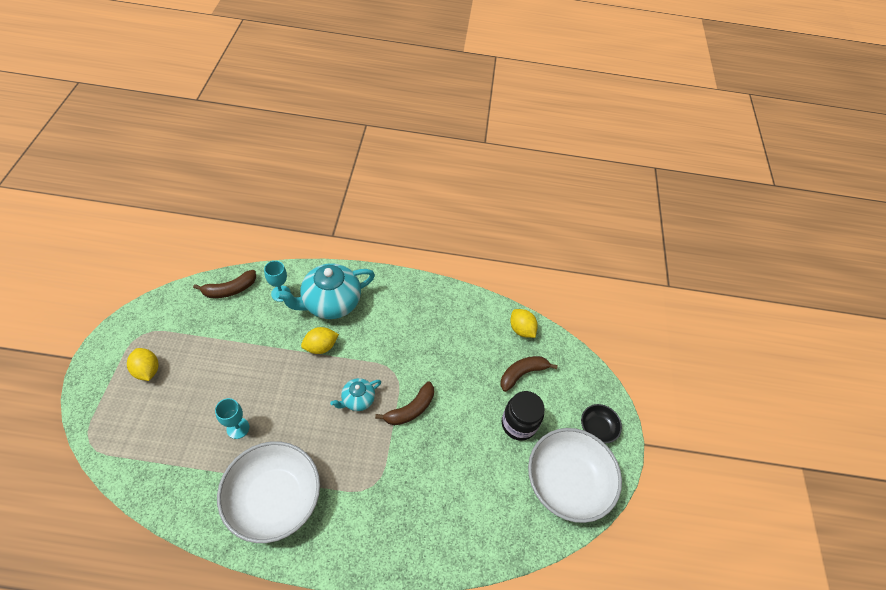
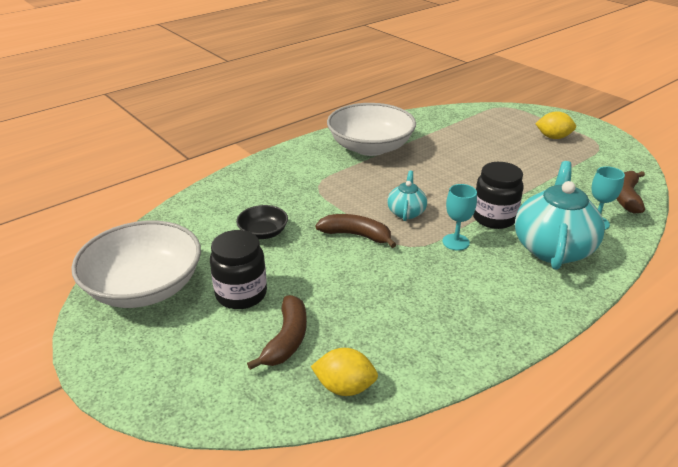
camera: 140 degrees right, 20 degrees down
(238, 428) = (450, 153): turquoise goblet -> turquoise goblet (456, 242)
(320, 347) = (494, 218): yellow lemon -> black jar
(410, 409) = (356, 235): brown banana -> brown banana turned 105 degrees clockwise
(597, 428) = (141, 354): black bowl -> black bowl (263, 232)

